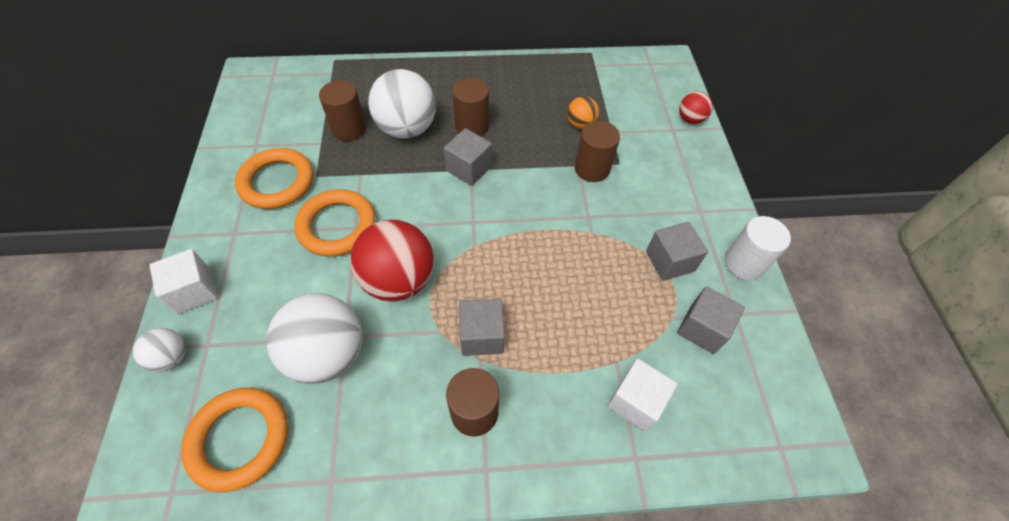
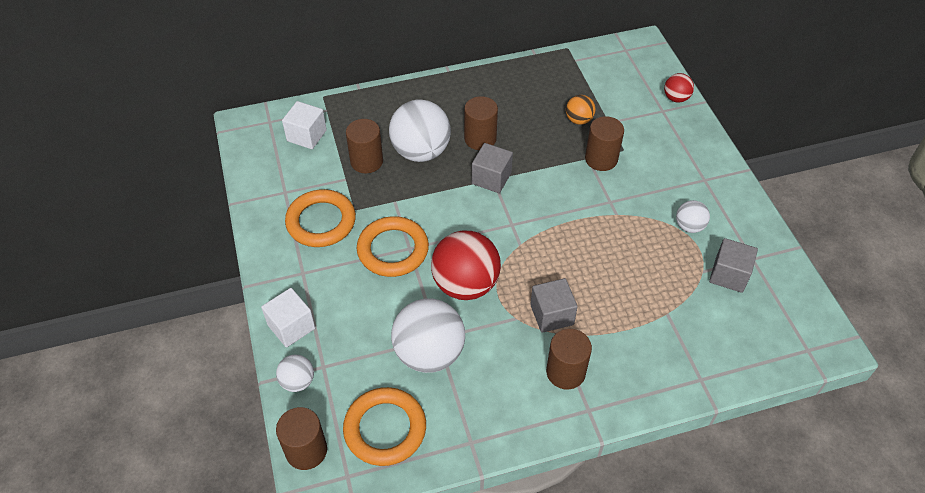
camera: 10 degrees left, 5 degrees down
(140, 447) = (306, 450): none -> brown cylinder
(636, 401) = (690, 339): white cube -> white cube (306, 135)
(670, 261) = (689, 226): grey cube -> white ball
(744, 263) = (750, 217): white cylinder -> none

